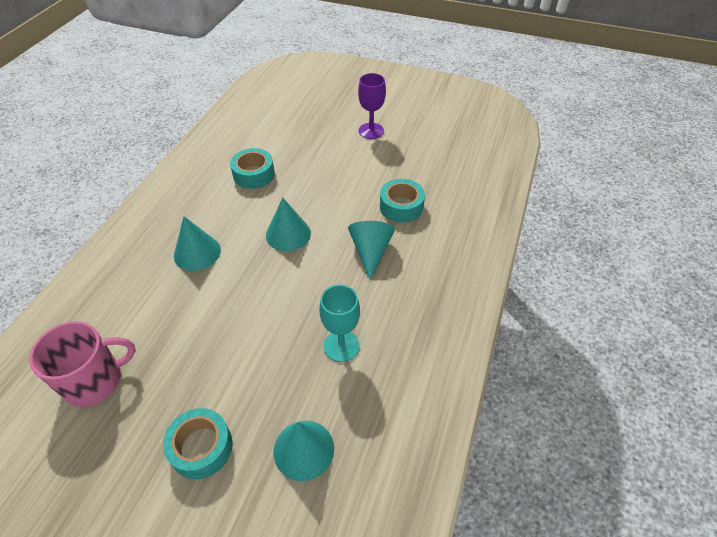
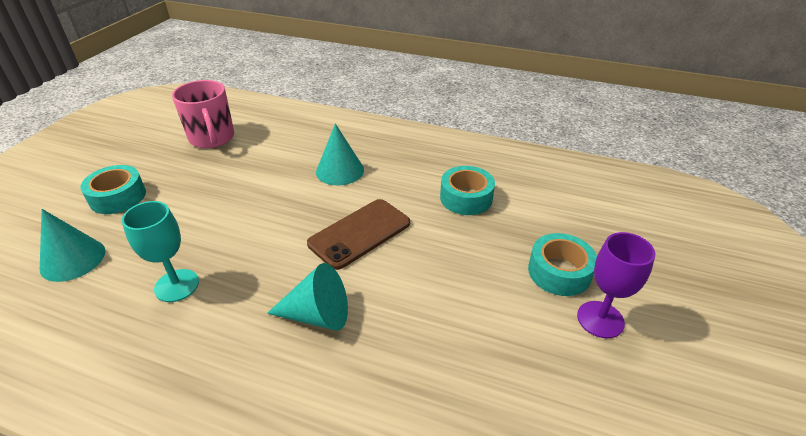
camera: 90 degrees right, 10 degrees down
(288, 234) = (359, 233): turquoise cone -> brown phone
(401, 206) = (409, 357): turquoise tape -> turquoise tape (559, 272)

